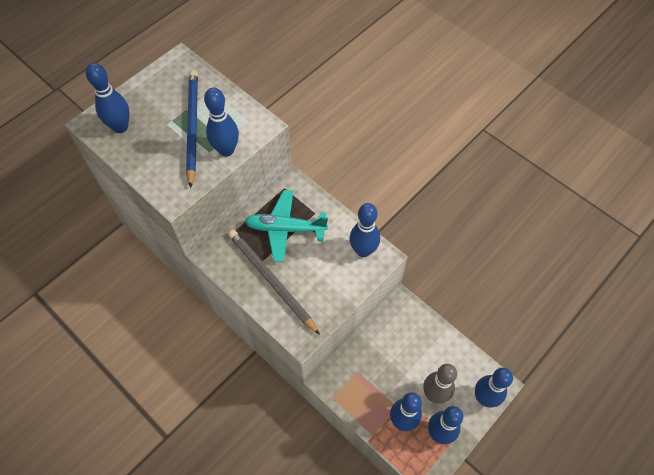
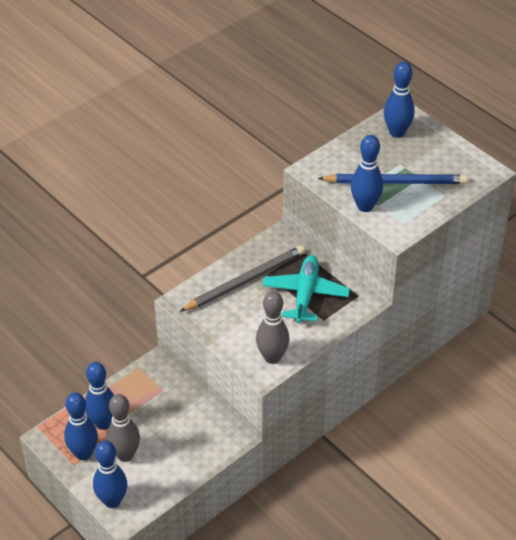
camera: 95 degrees right, 15 degrees down
(363, 250) = (272, 357): blue bowling pin -> grey bowling pin

